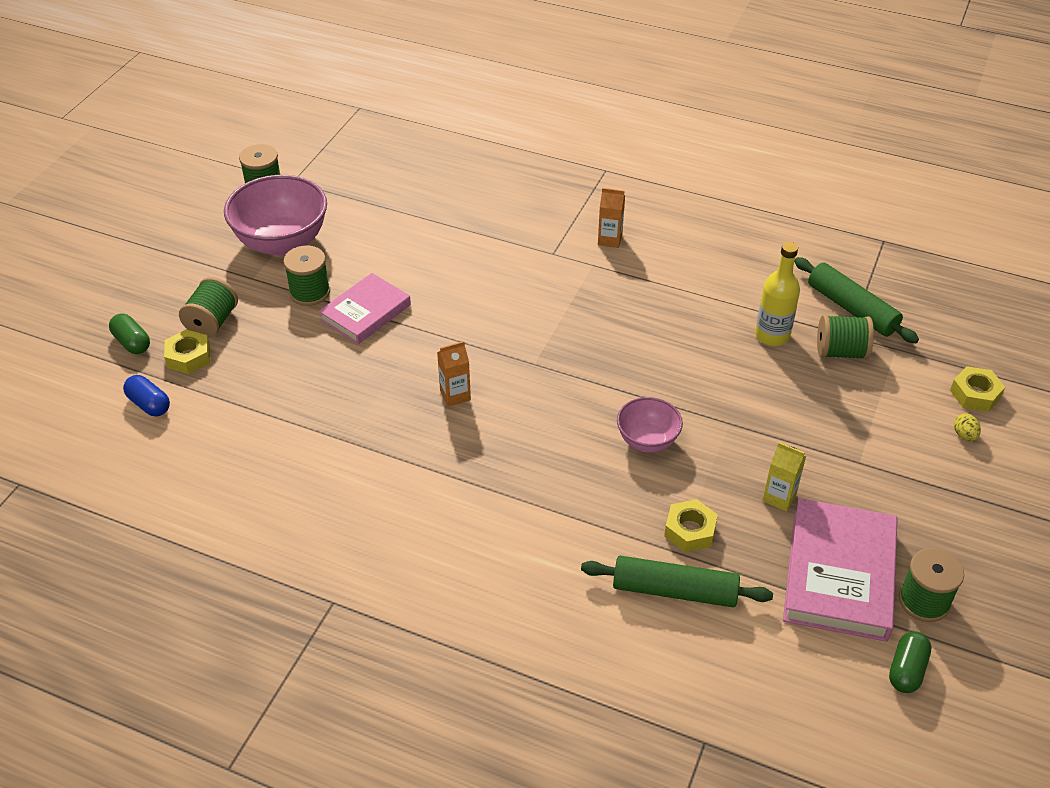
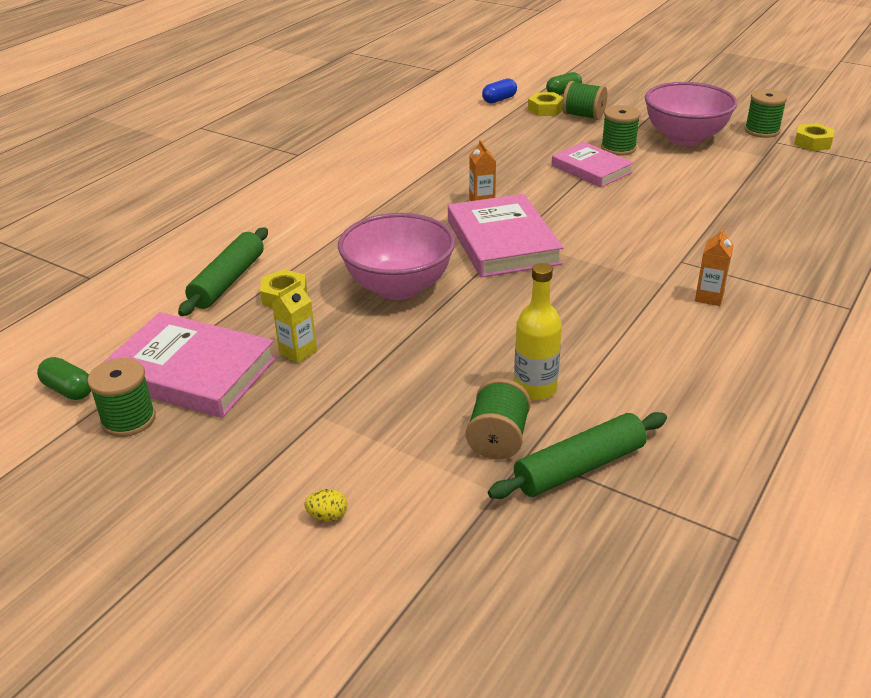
camera: 100 degrees right, 10 degrees down
(542, 372) = (502, 242): none -> pink book
(647, 441) = (398, 287): pink bowl -> pink bowl, size x1.80
(975, 394) = (394, 549): yellow nut -> yellow nut (812, 143)

